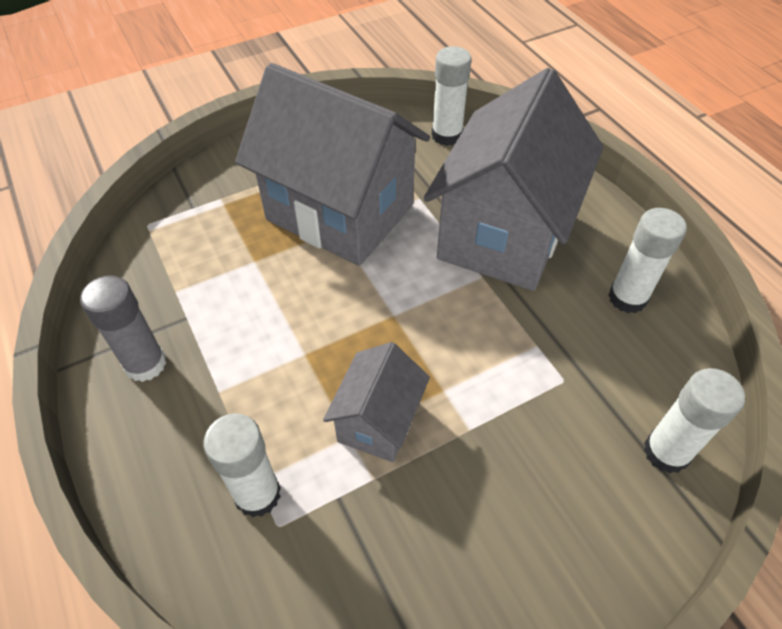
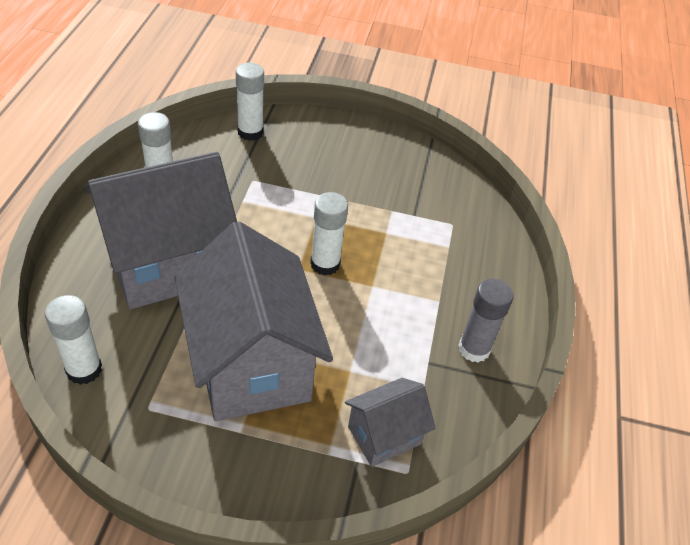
camera: 145 degrees left, 5 degrees down
(257, 494) = (453, 241): white glue stick -> white glue stick (325, 264)
(378, 421) = (365, 228): grey house -> grey house (384, 435)

